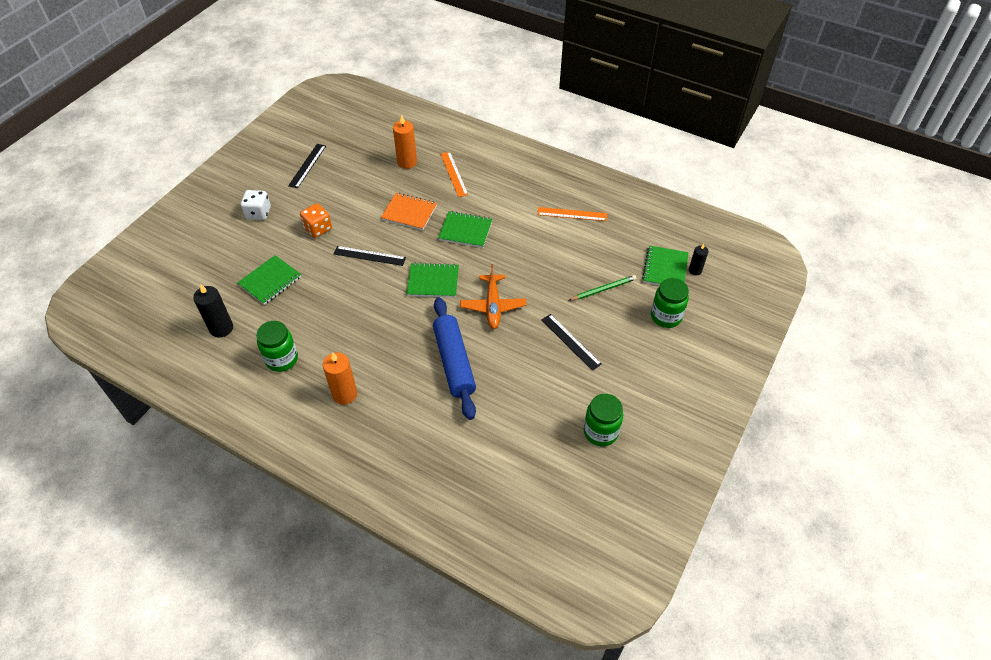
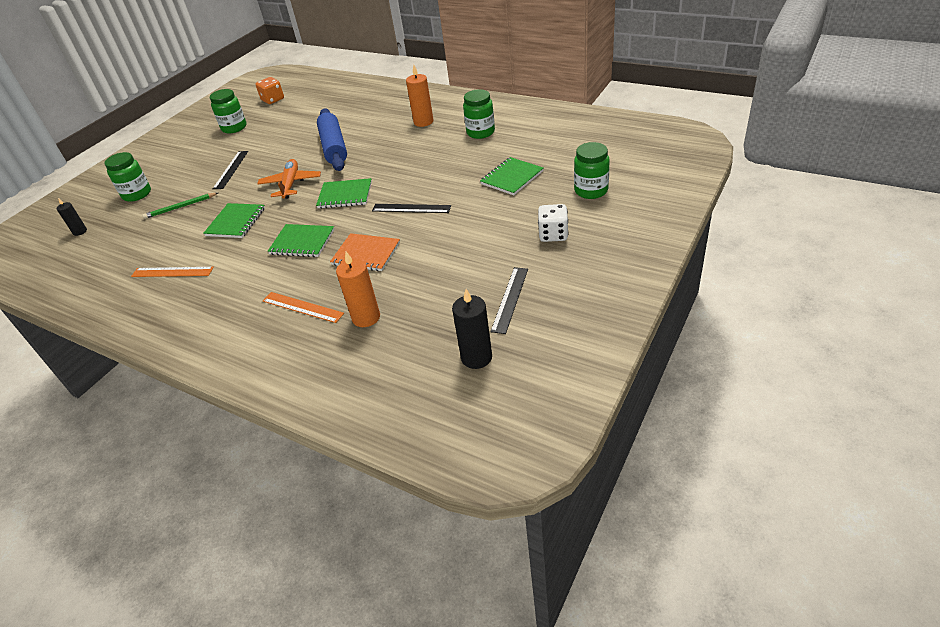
camera: 175 degrees left, 10 degrees down
(208, 254) = (591, 191): none -> green jar
(221, 328) = (543, 143): black candle -> black candle (476, 357)
(318, 228) = (474, 226): orange dice -> orange dice (273, 100)
(454, 174) = (302, 307): orange ruler -> orange ruler turned 45 degrees counterclockwise
(570, 341) = (231, 169): black ruler -> black ruler turned 45 degrees clockwise
(665, 268) = (108, 230): green notebook -> green notebook (236, 222)

